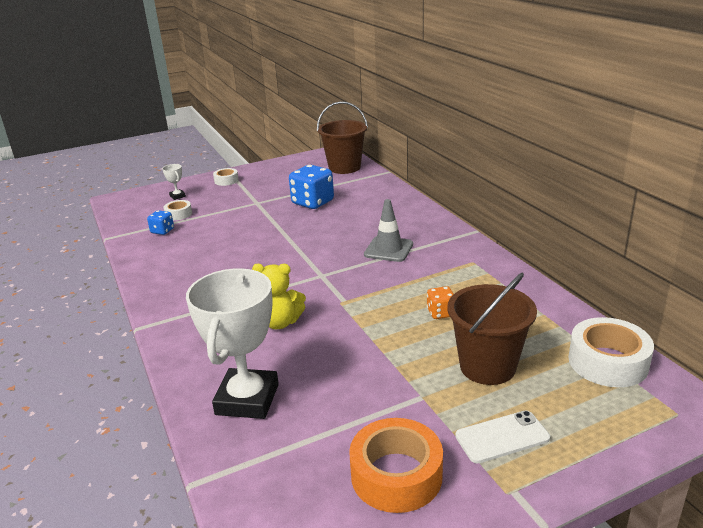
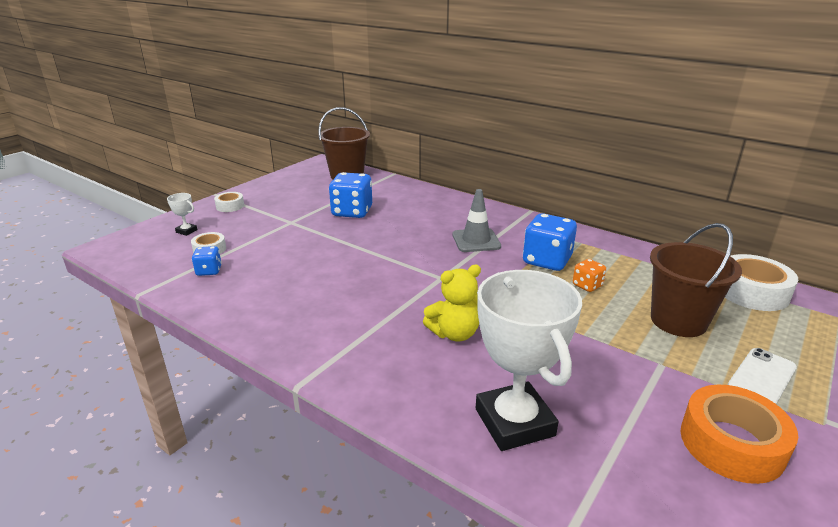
camera: 30 degrees left, 0 degrees up
(431, 282) = (547, 261): none -> blue dice

